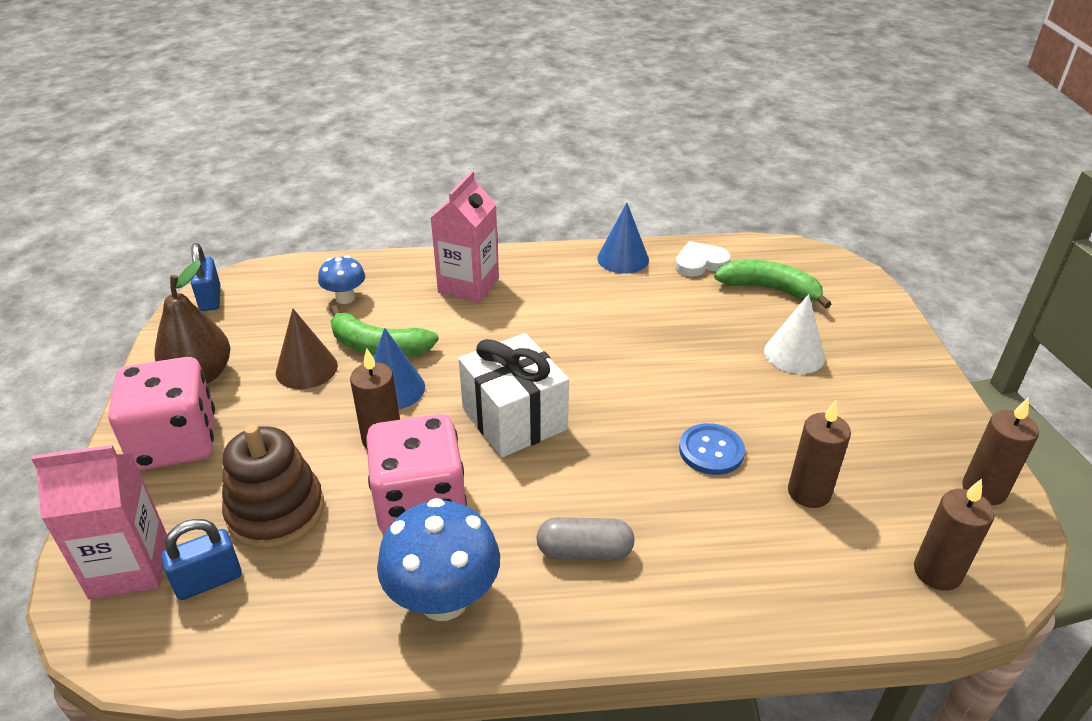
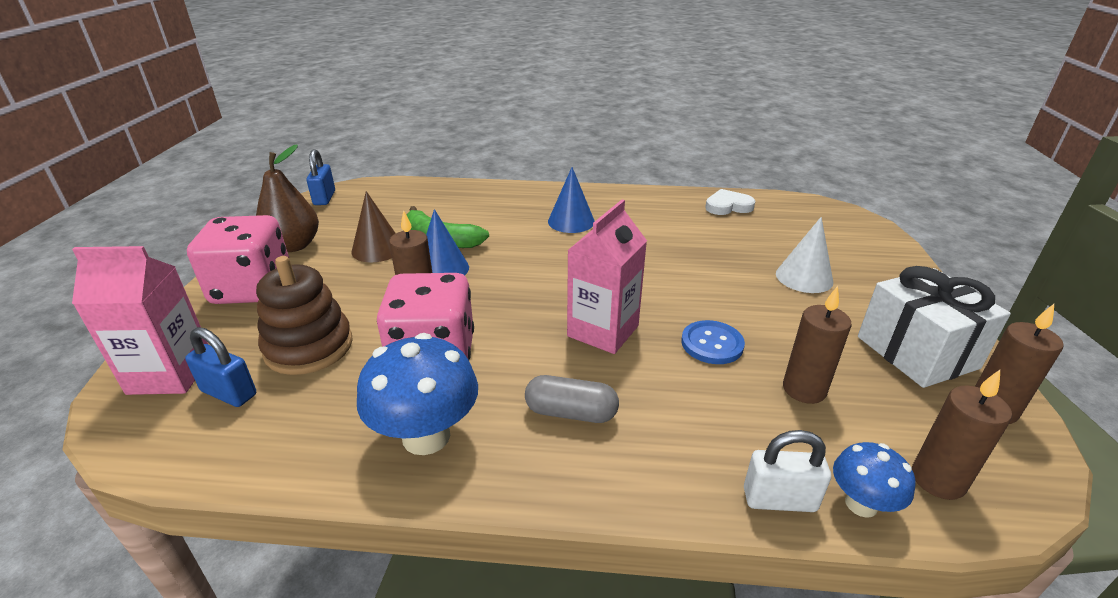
camera: 10 degrees right, 5 degrees down
(209, 580) = (229, 393): blue padlock -> blue padlock turned 45 degrees clockwise
(345, 298) = (427, 206): blue mushroom -> blue mushroom (861, 504)
(468, 285) = (528, 206): pink carton -> pink carton (603, 331)
(514, 418) = (537, 300): white gift -> white gift (916, 352)
(623, 259) = (661, 198): blue cone -> blue cone (571, 221)
(769, 289) = (787, 229): green banana -> none
(799, 614) = (779, 499): none -> white padlock

